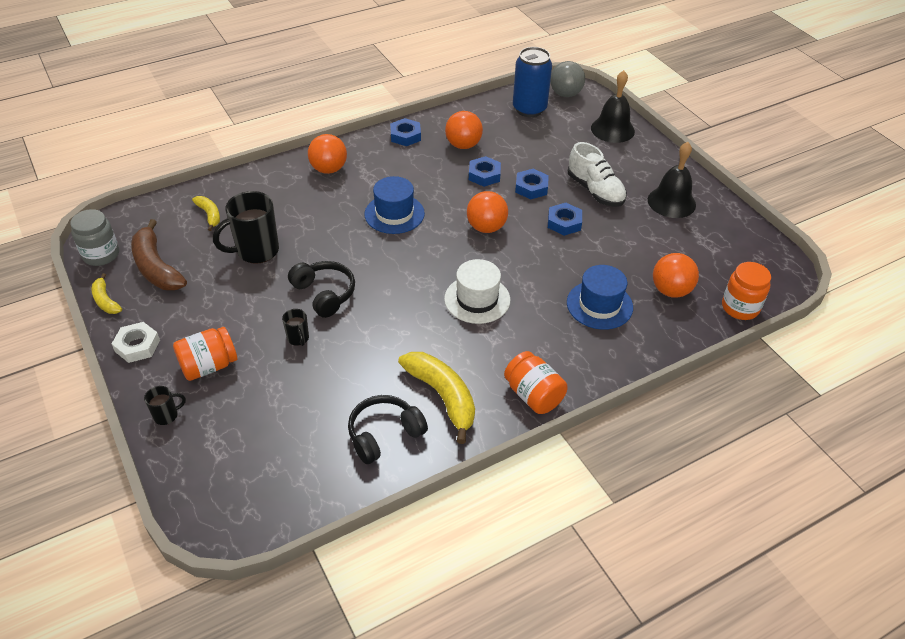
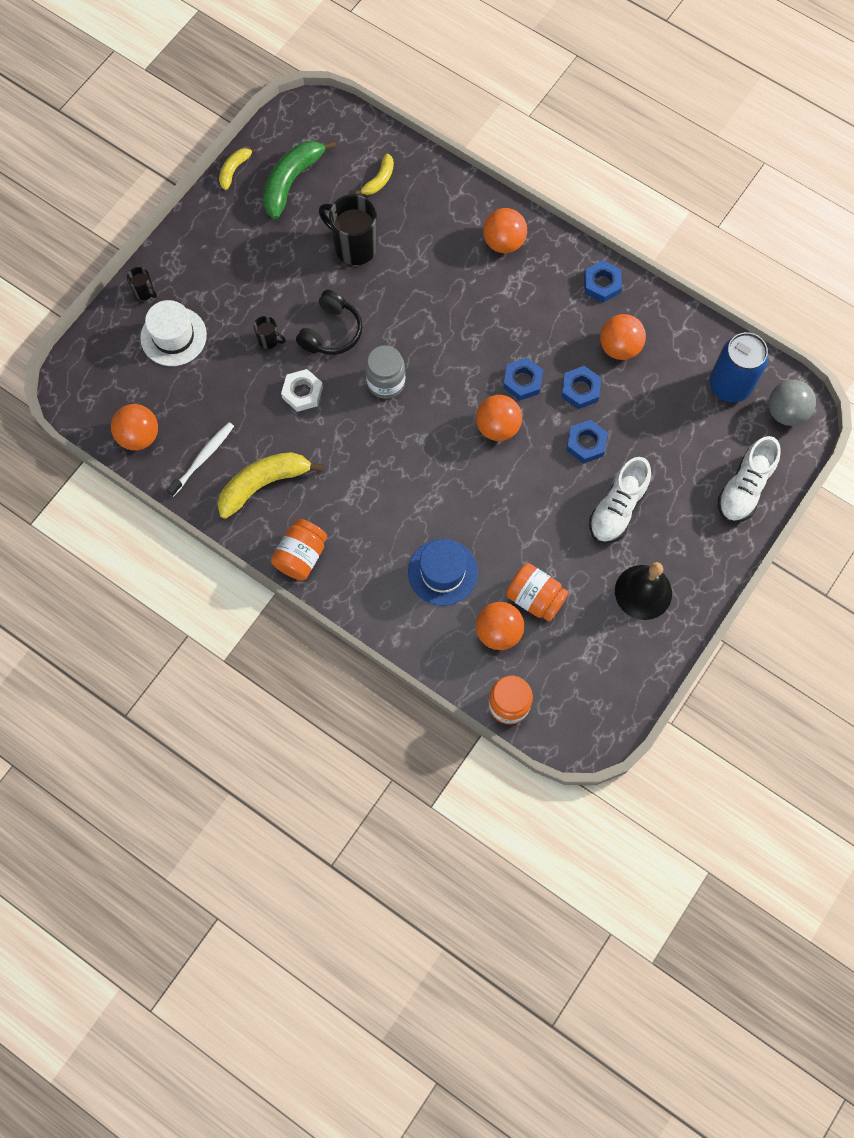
camera: 65 degrees right, 25 degrees up
(101, 255) = (283, 129): grey jar -> grey jar (386, 382)
(137, 346) = (200, 226): white nut -> white nut (302, 392)
(156, 267) = (291, 181): brown banana -> green banana
(209, 366) = (206, 291): orange jar -> orange jar (535, 598)
(298, 339) = (269, 340): black mug -> black mug turned 105 degrees counterclockwise
(322, 481) = (139, 436): none -> orange ball
(384, 434) = (203, 458): black headphones -> white toothbrush
(394, 214) = (470, 335): blue hat -> none
(442, 396) = (263, 484): yellow banana -> yellow banana turned 150 degrees counterclockwise
(477, 299) = (392, 462): white hat -> white hat (173, 336)
(564, 222) = (547, 496): blue nut -> blue nut (522, 381)
(612, 129) = (744, 488): black bell -> white shoe

